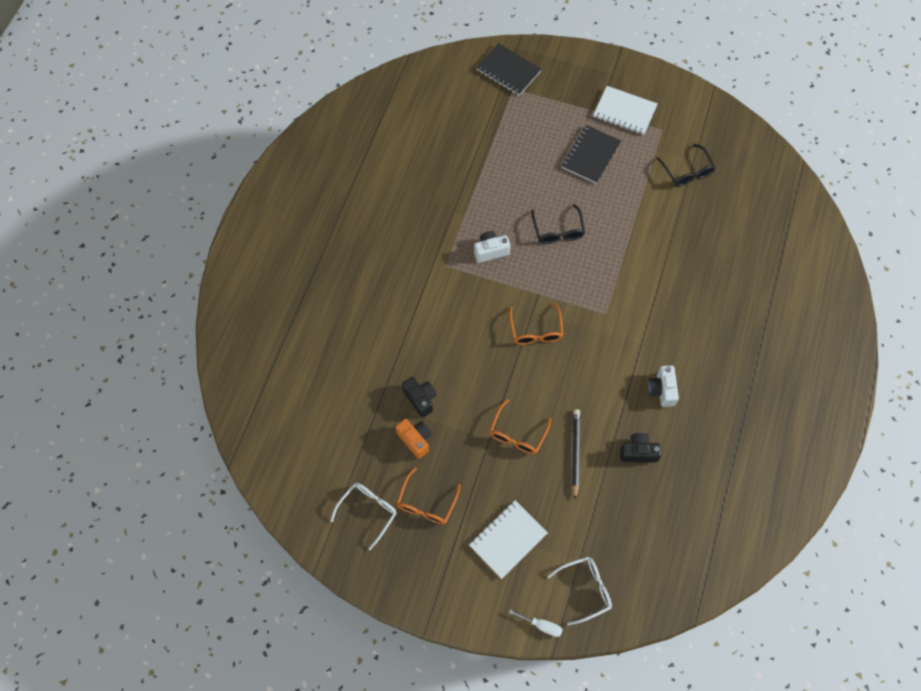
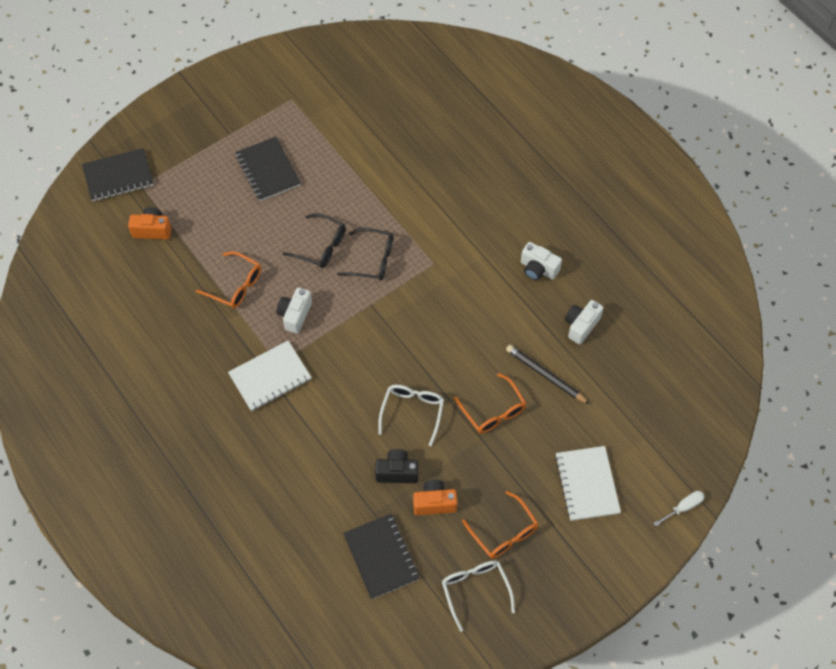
camera: 55 degrees left, 5 degrees down
(349, 431) = (381, 557): none -> black notebook
(484, 119) = (152, 230): none -> orange camera
(536, 330) = (405, 330): orange glasses -> orange glasses (235, 285)
(585, 589) = (674, 450): white glasses -> white glasses (412, 412)
(624, 112) = (247, 115): white notebook -> white notebook (270, 377)
(638, 452) = (581, 326): black camera -> white camera
(687, 171) = (349, 109): black glasses -> black glasses (372, 260)

